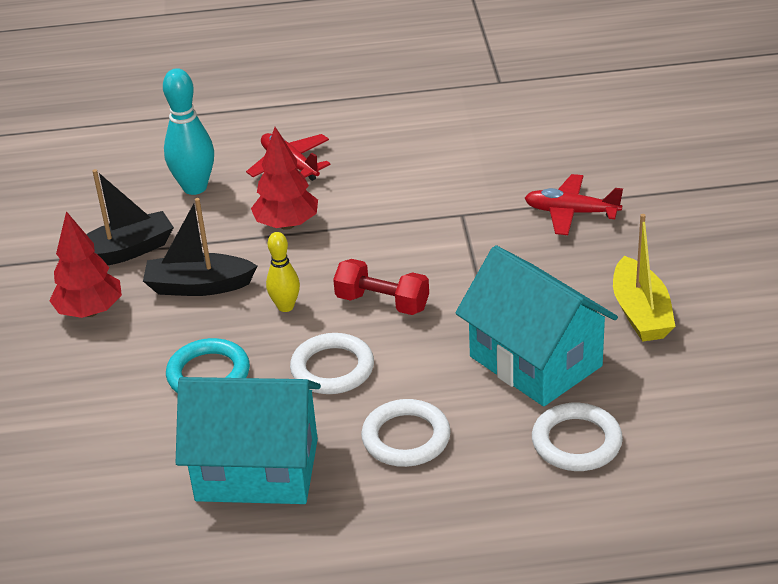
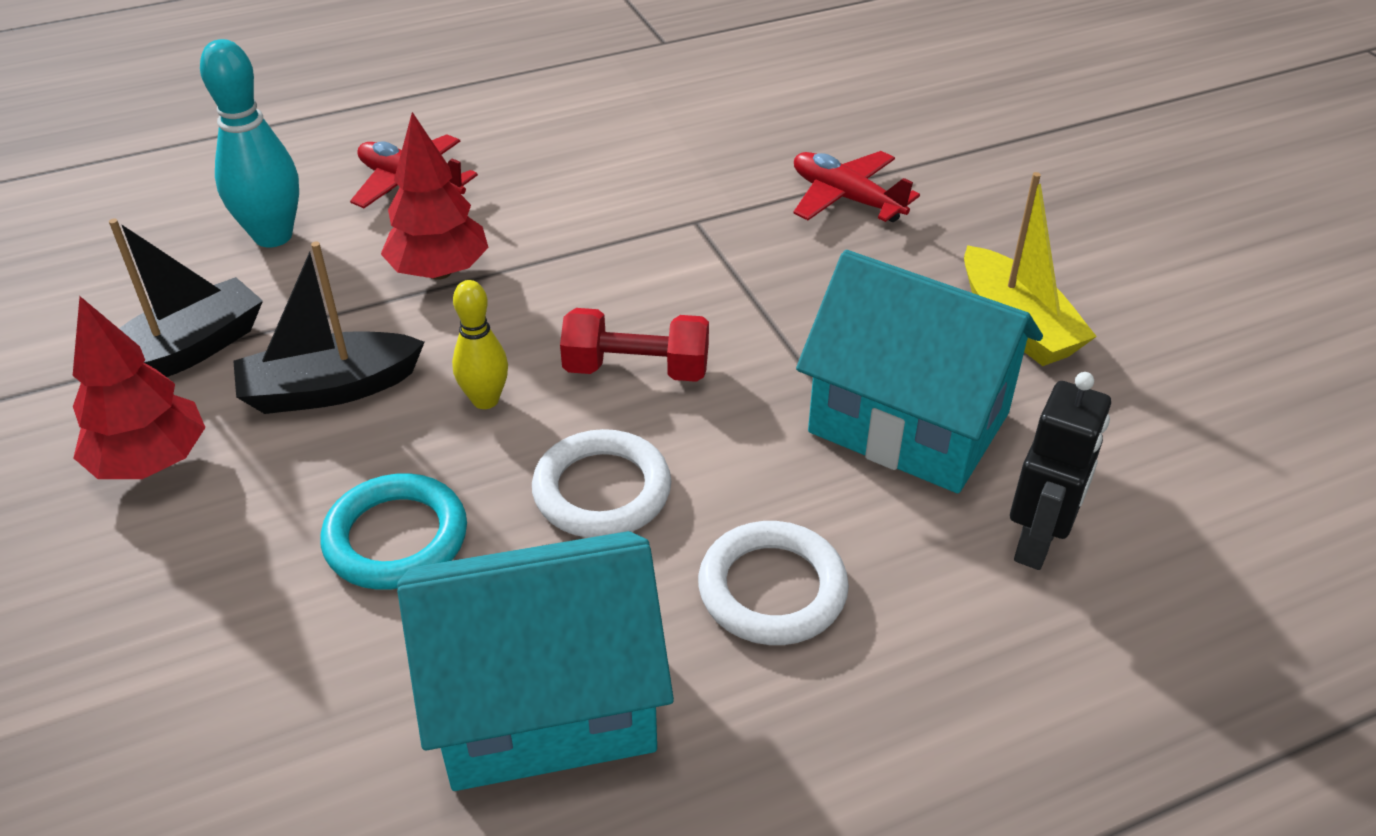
camera: 20 degrees left, 5 degrees up
(571, 213) = (846, 198): red plane -> red plane turned 45 degrees clockwise
(576, 442) = (1037, 543): white ring -> black robot

